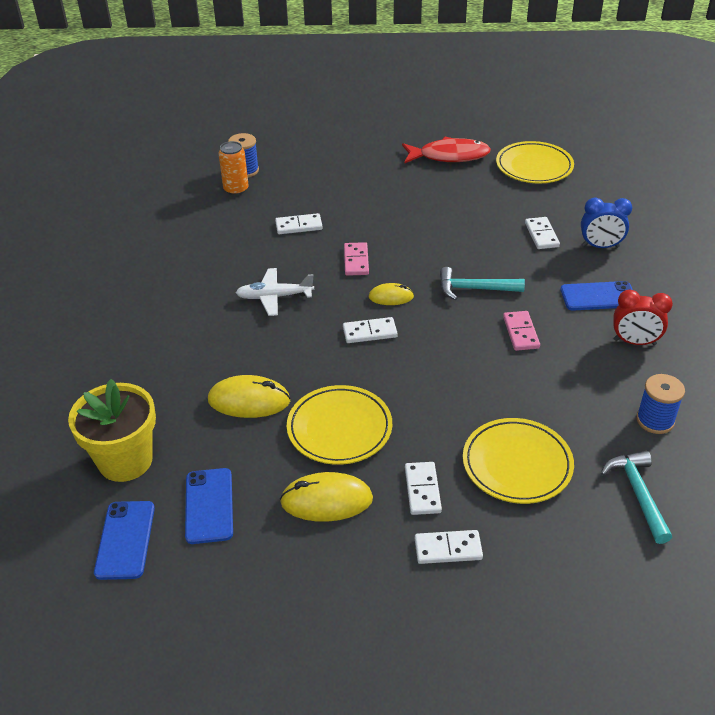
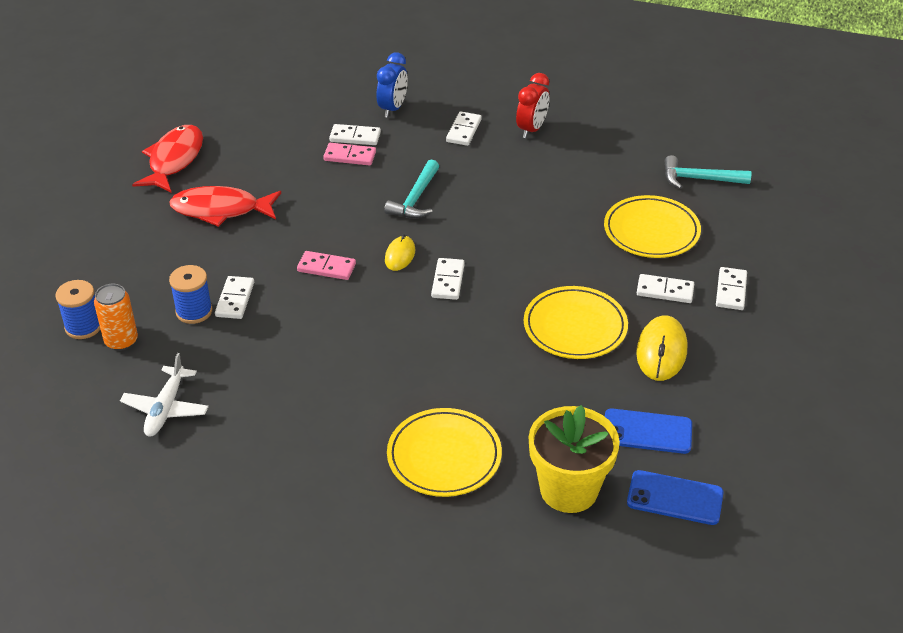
camera: 75 degrees left, 0 degrees up
(249, 400) = (514, 384): yellow mouse -> none
(274, 297) = (356, 340): white plane -> white plane (166, 408)
(401, 192) = (220, 210): none -> red fish
(521, 332) = (491, 187): pink domino -> pink domino (350, 156)
(534, 166) = (236, 110): yellow plate -> yellow plate (444, 456)
(598, 296) = (463, 130): blue phone -> white domino
(655, 420) = (626, 147): blue spool -> blue spool (194, 311)

